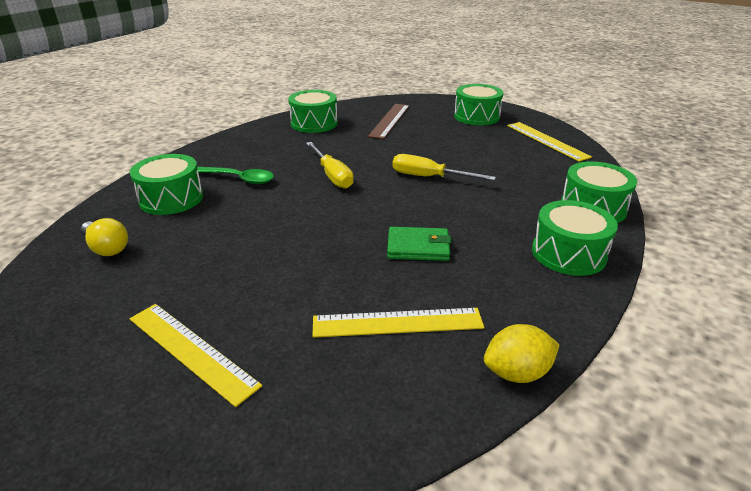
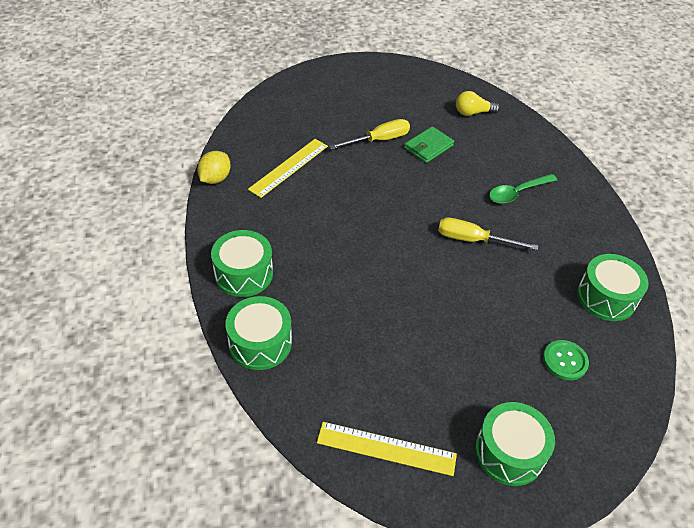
camera: 130 degrees right, 15 degrees up
(171, 199) = (515, 153): green drum -> none
(191, 350) = (351, 107): yellow ruler -> none
(390, 120) = (565, 361): brown ruler -> green button
(418, 247) = (334, 216): green wallet -> green wallet (428, 147)
(429, 177) = (411, 290): yellow screwdriver -> yellow screwdriver (379, 140)

